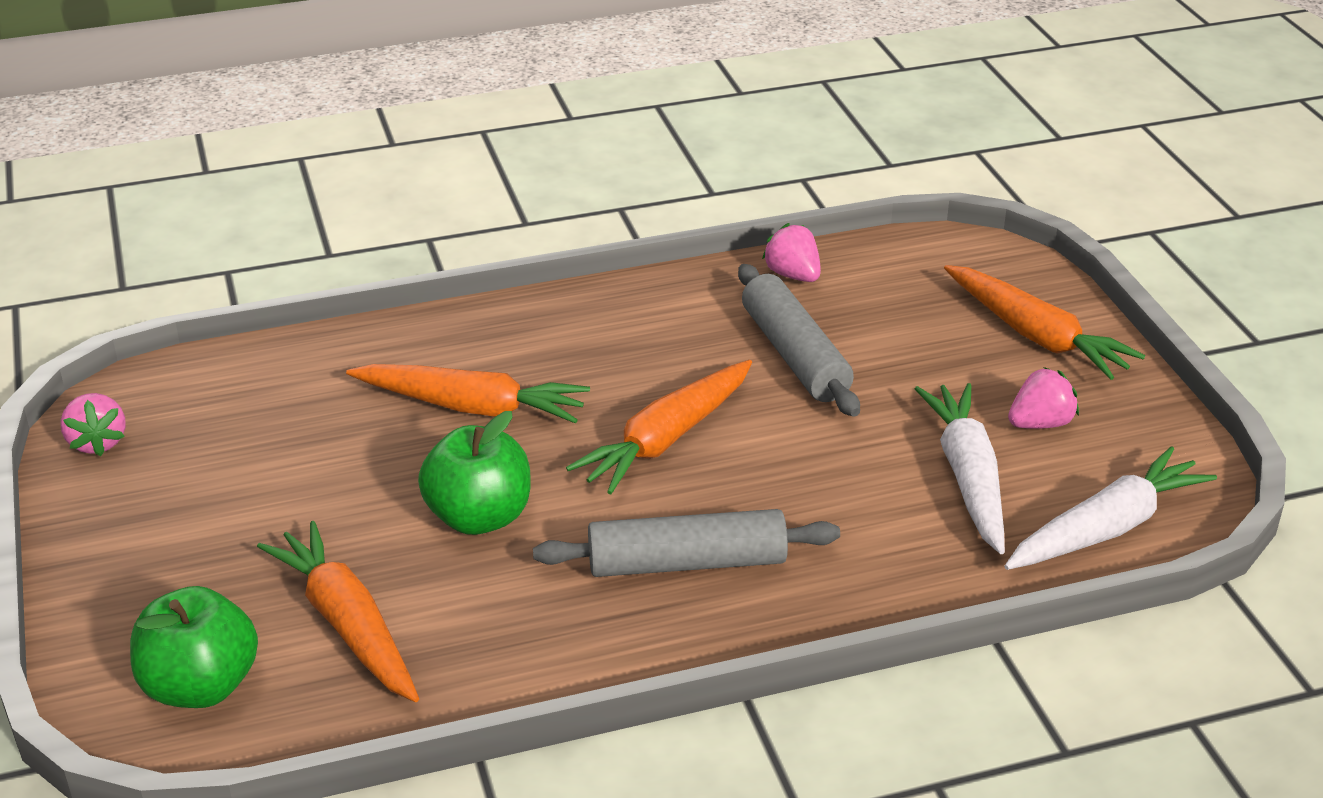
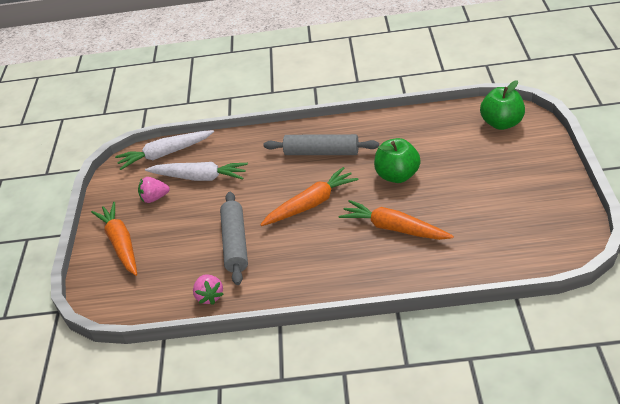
camera: 160 degrees left, 5 degrees up
(97, 442) = (573, 225): pink strawberry -> none
(347, 624) = (450, 139): orange carrot -> none
(967, 477) = (199, 177): white carrot -> white carrot turned 90 degrees counterclockwise

